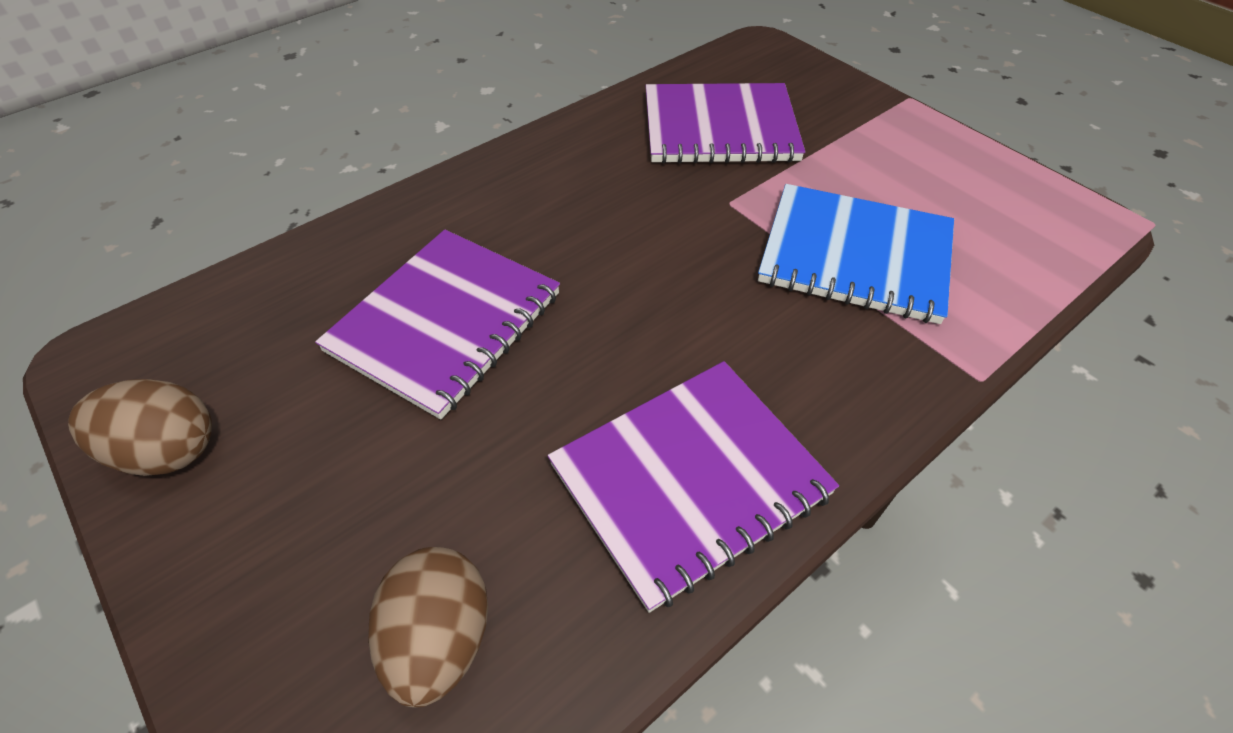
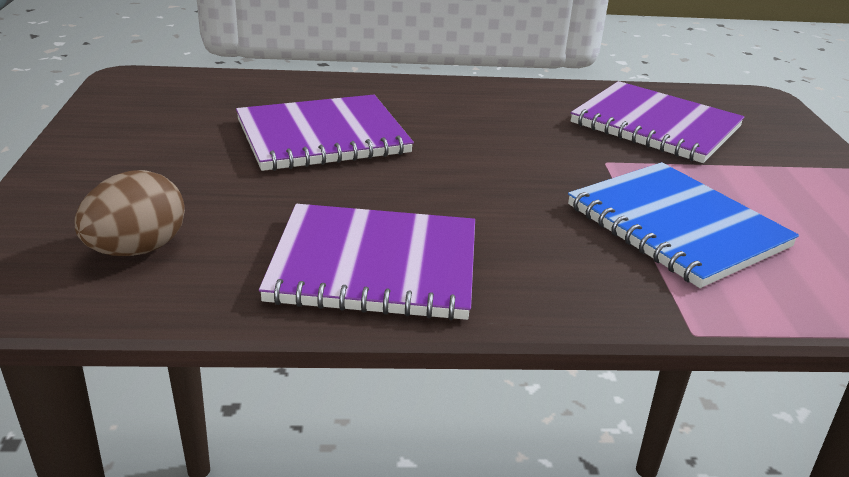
camera: 35 degrees right, 20 degrees down
(167, 451) = (114, 122): brown egg -> none

